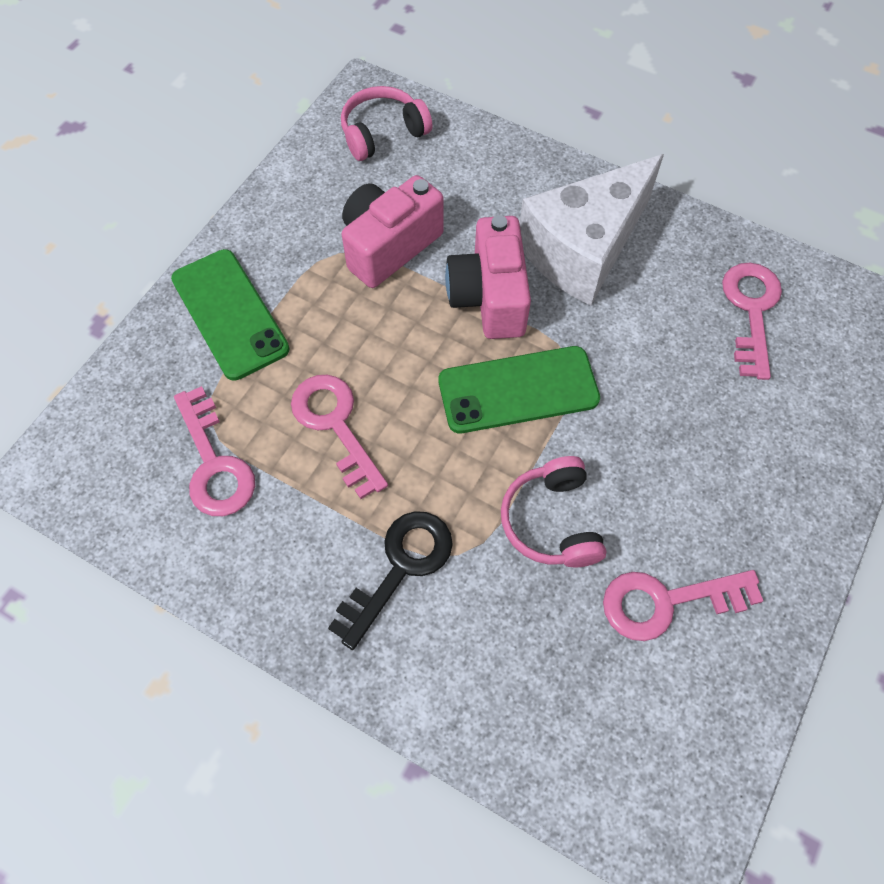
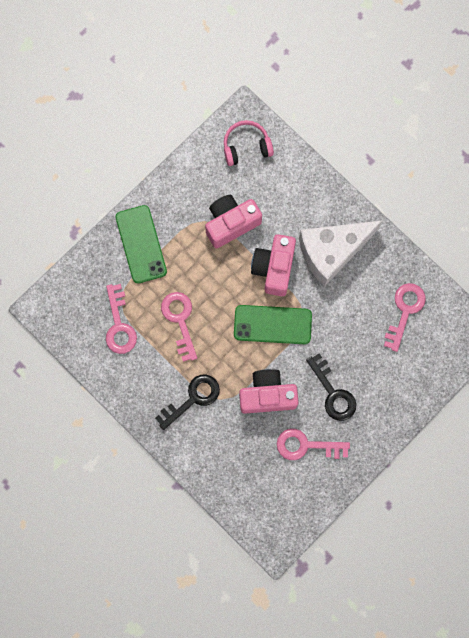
camera: 15 degrees right, 15 degrees up
(551, 521) = (267, 395): pink headphones -> pink camera
(679, 483) = (333, 392): none -> black key

